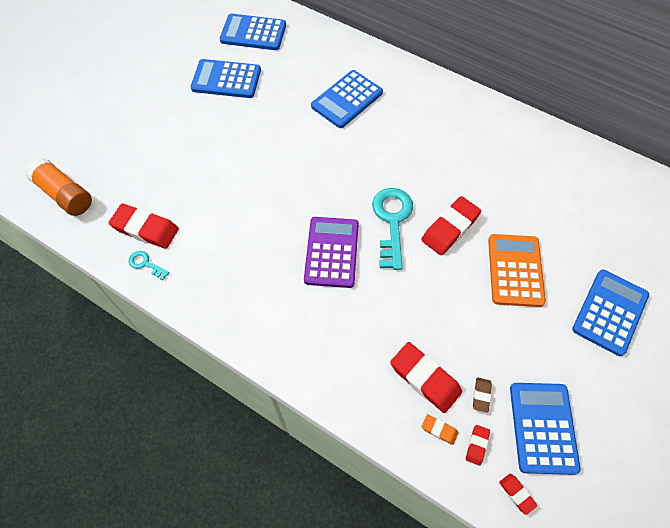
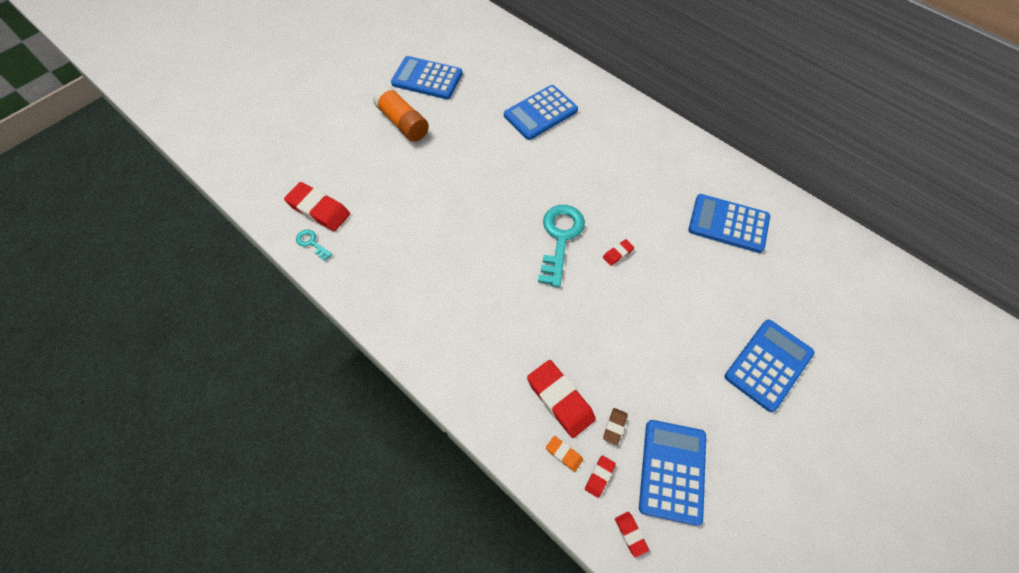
camera: 10 degrees right, 0 degrees up
(65, 194) = (251, 166): orange glue stick -> orange glue stick (403, 123)
(253, 33) = (463, 38): blue calculator -> blue calculator (728, 224)
(331, 252) = (493, 259): purple calculator -> none
(450, 228) = (617, 254): red eraser -> red eraser, size x0.48
(515, 270) = (676, 306): orange calculator -> none

